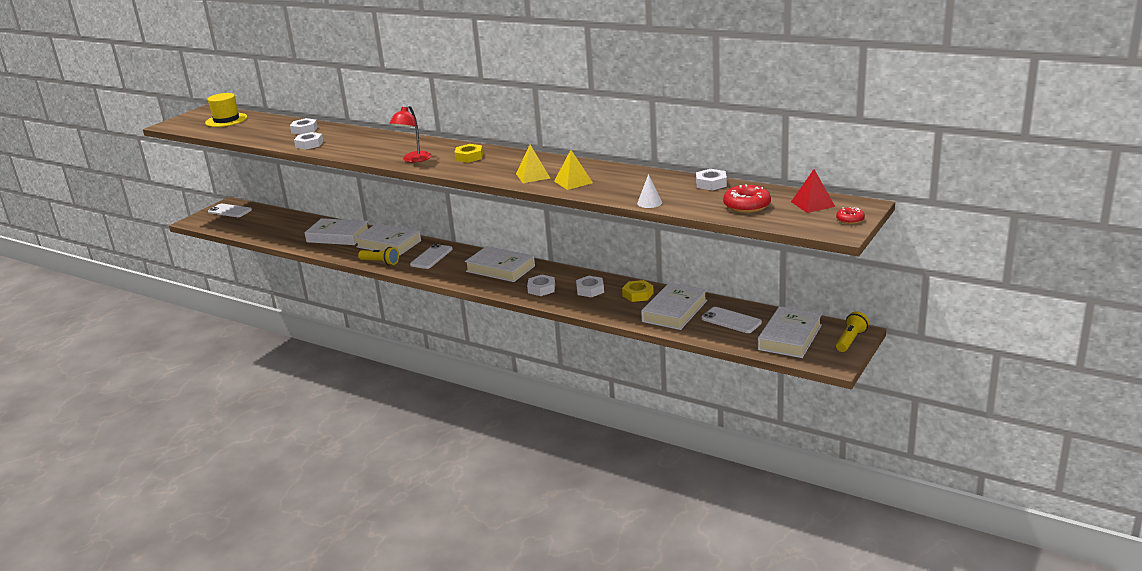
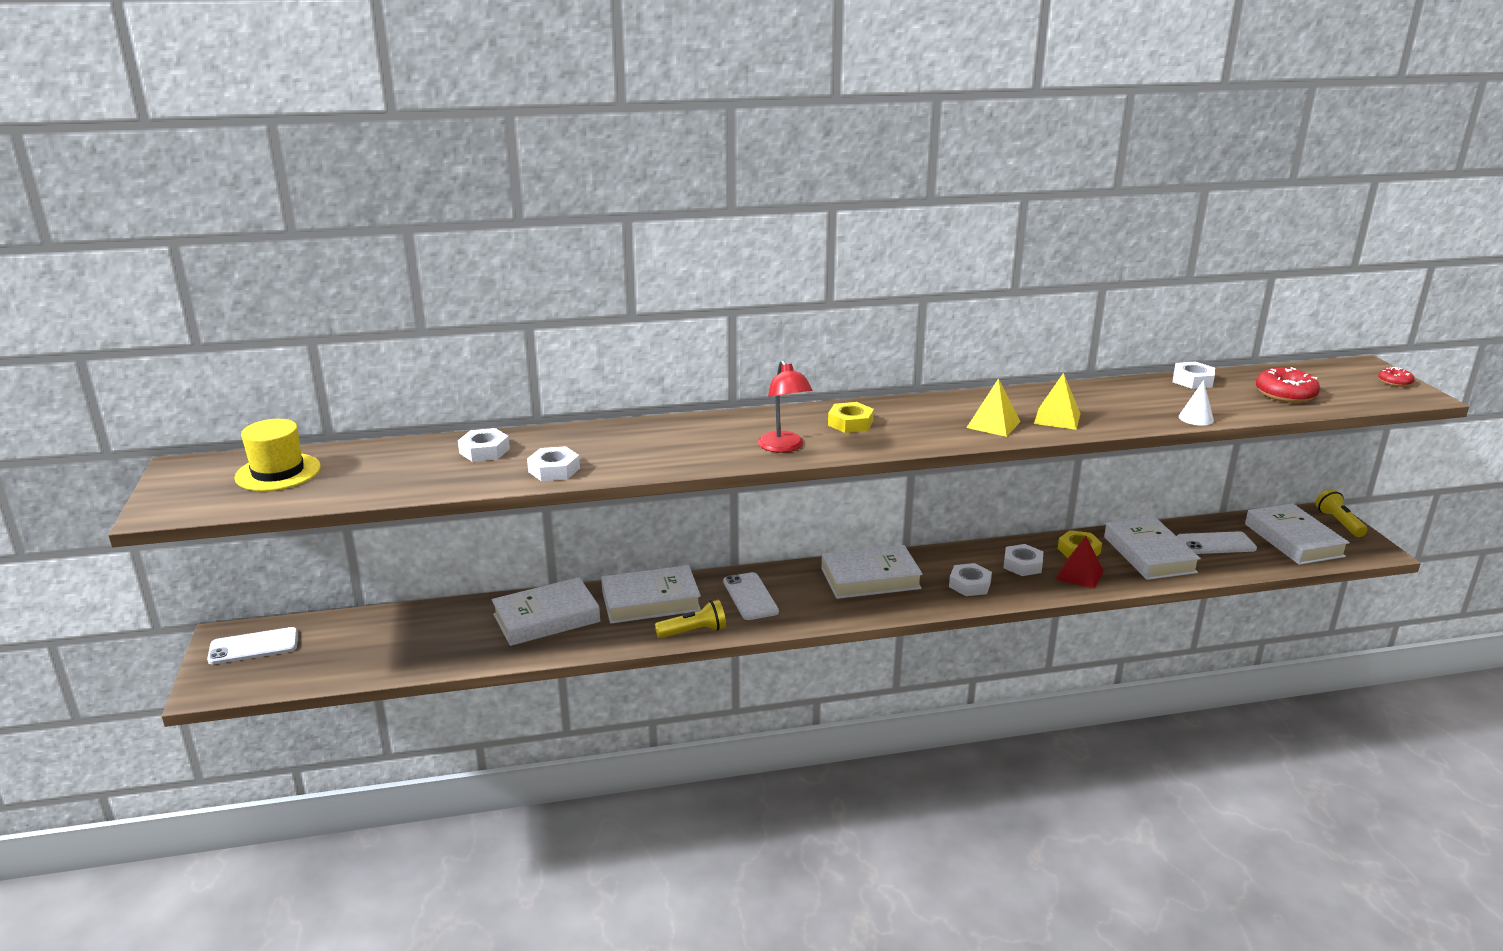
camera: 45 degrees left, 0 degrees up
(812, 204) = (1327, 375): red pyramid -> red pyramid (1079, 575)

